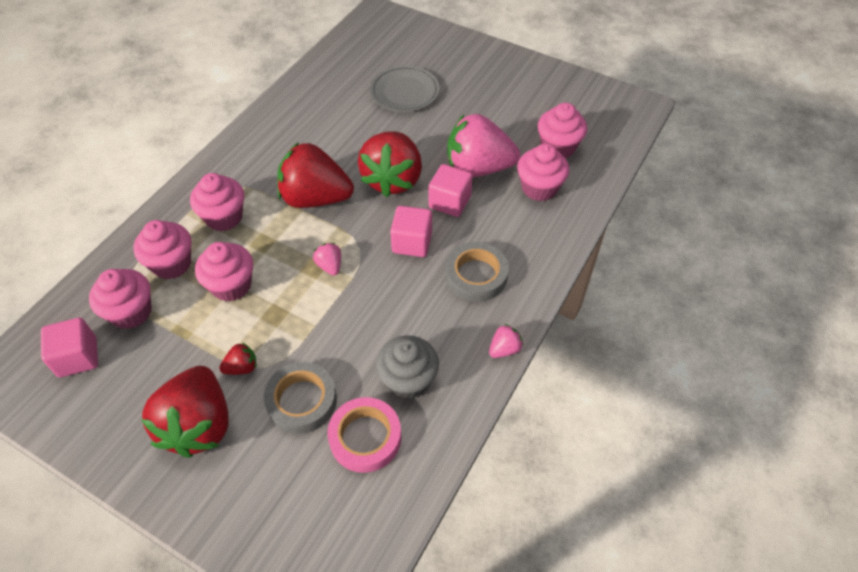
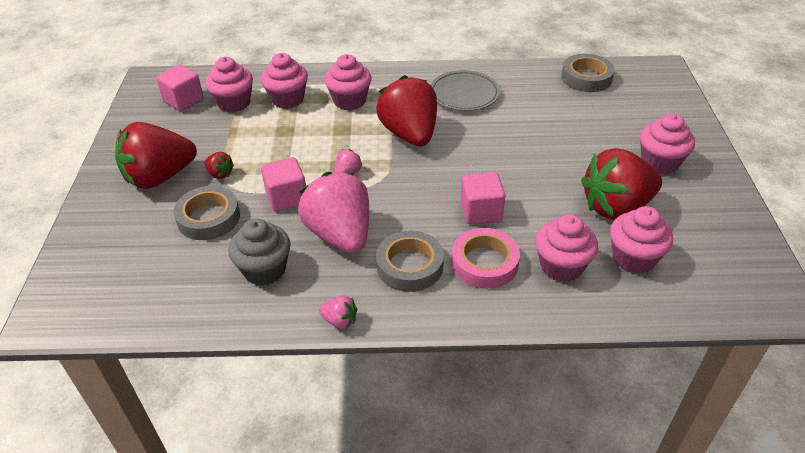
camera: 60 degrees right, 10 degrees down
(231, 285) = (289, 134): pink cupcake -> pink cupcake (659, 162)
(347, 56) = (586, 78): none -> grey tape
(365, 437) = (194, 268): pink tape -> pink tape (484, 263)
(392, 180) = (472, 166): red strawberry -> red strawberry (616, 207)
(404, 92) = (584, 127): grey plate -> grey plate (464, 94)
(412, 242) = (412, 208): pink cube -> pink cube (287, 197)
(478, 168) = (541, 212): pink strawberry -> pink strawberry (340, 234)

